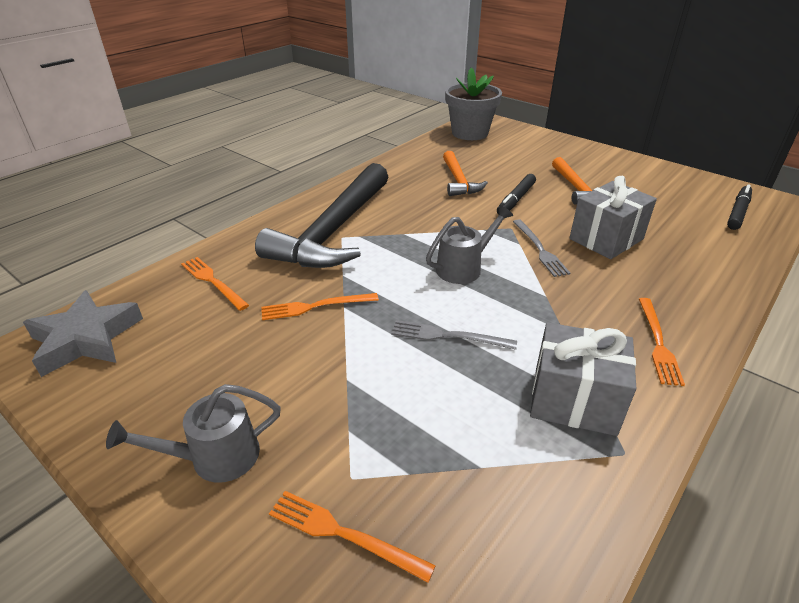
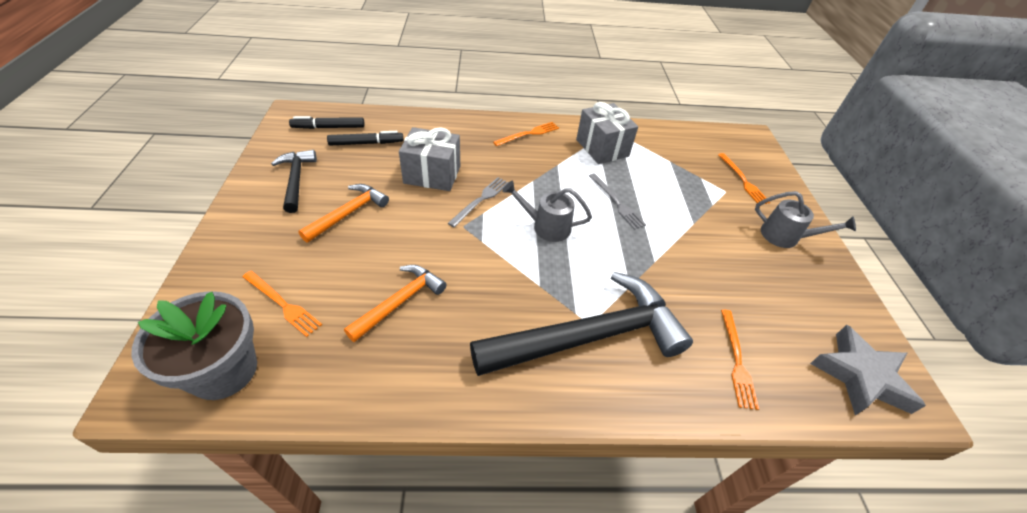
camera: 135 degrees left, 10 degrees up
(315, 306) = (673, 275): orange fork -> orange fork (282, 304)
(516, 200) = (408, 242): black marker -> black marker (366, 143)
(644, 180) = (296, 180): none -> black hammer

